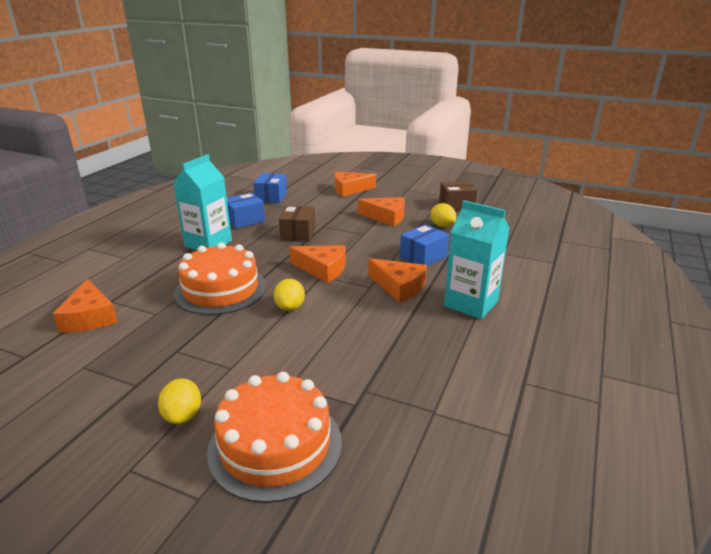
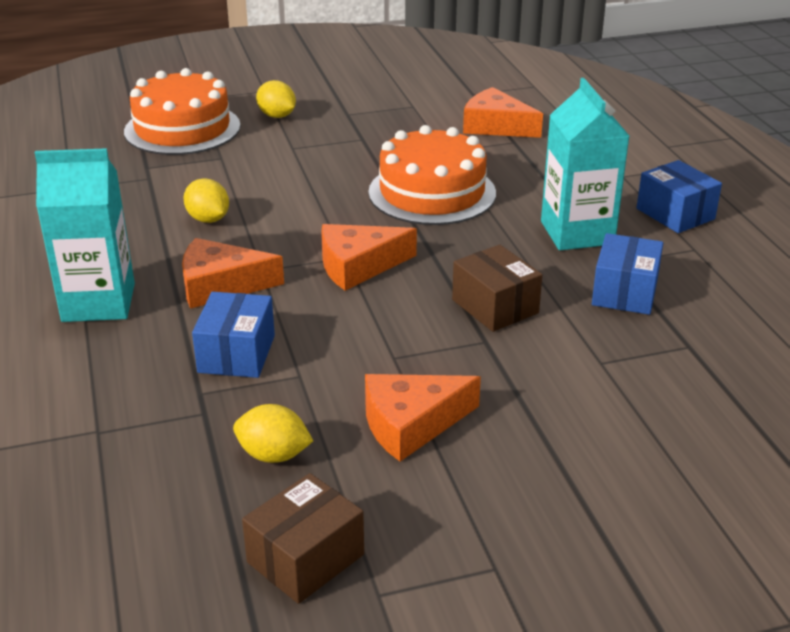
camera: 140 degrees right, 5 degrees up
(271, 197) = (708, 368): blue box -> blue box (675, 214)
(290, 307) = (322, 208): yellow lemon -> yellow lemon (208, 219)
(350, 189) = (618, 484): orange cheese -> none

